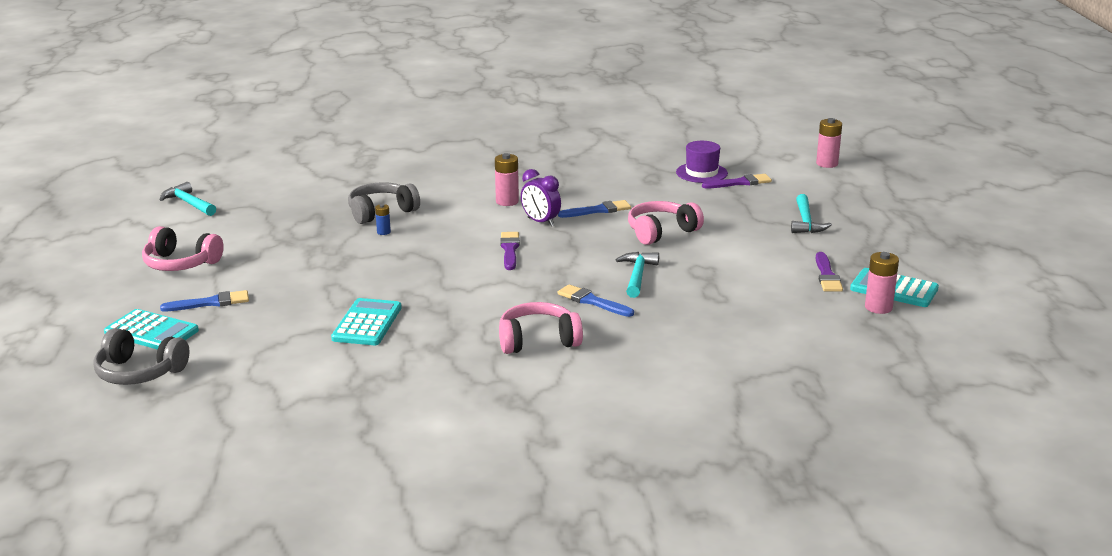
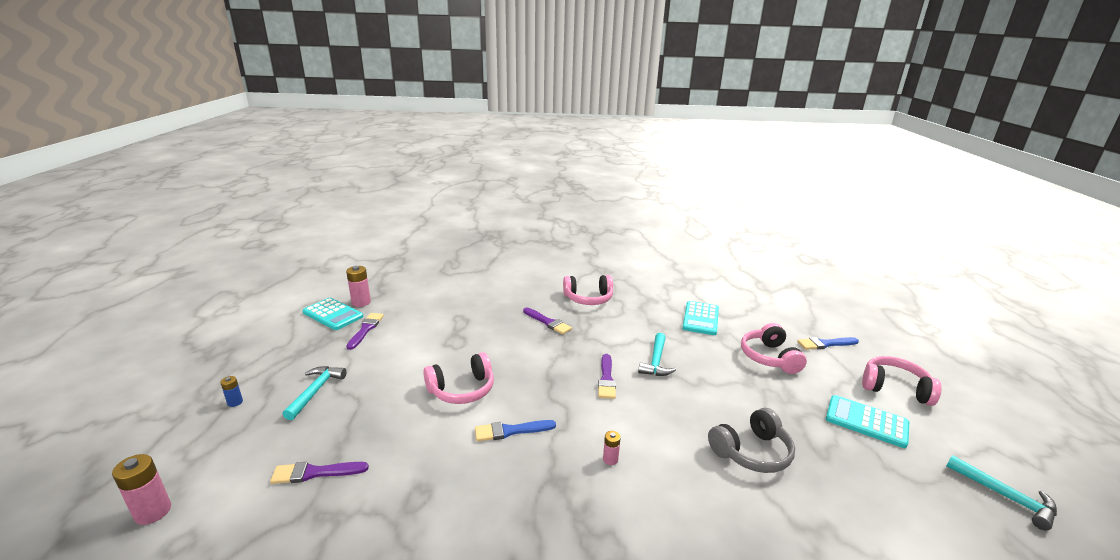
camera: 175 degrees left, 0 degrees up
(139, 372) = (818, 299): grey headphones -> none
(151, 332) = (842, 324): turquoise calculator -> turquoise calculator (866, 421)
(303, 282) = (769, 357): none -> pink headphones
(383, 232) = (733, 415): blue battery -> blue battery (235, 402)
(507, 201) = (610, 459): pink battery -> pink battery, size x0.56
(540, 222) = (575, 416): purple clock -> none
(592, 301) = (548, 322): blue brush -> purple brush
(637, 276) = (507, 341): turquoise hammer -> turquoise hammer (656, 361)
(701, 173) = (343, 505): purple hat -> none

